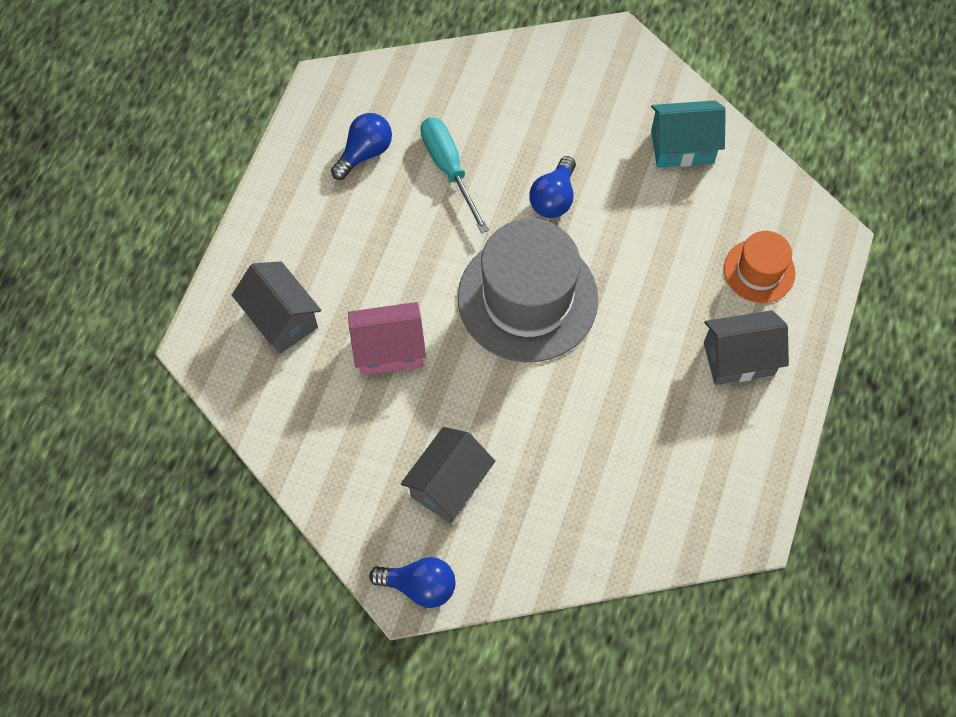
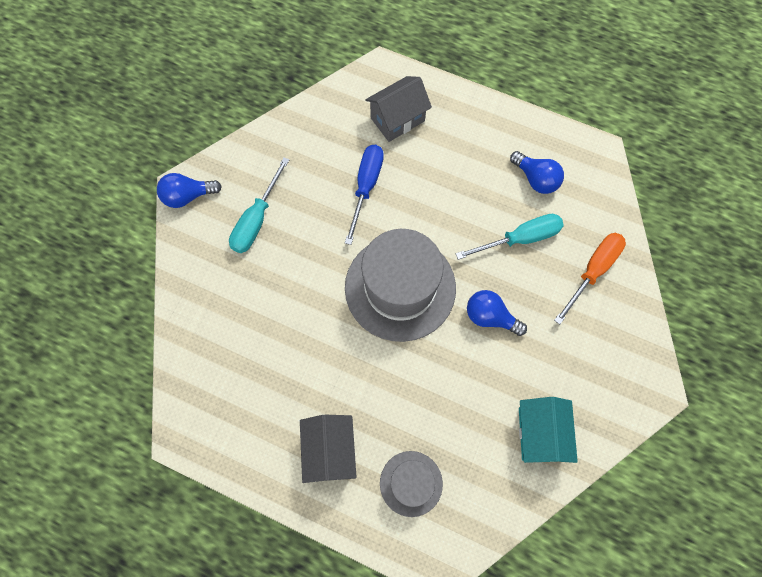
camera: 95 degrees right, 5 degrees up
(389, 350) = (366, 187): pink house -> blue screwdriver
(419, 586) = (188, 196): blue light bulb -> blue light bulb turned 60 degrees clockwise
(449, 484) = (257, 220): grey house -> turquoise screwdriver
(484, 94) = (592, 271): none -> orange screwdriver
(759, 271) = (411, 483): orange hat -> grey hat

